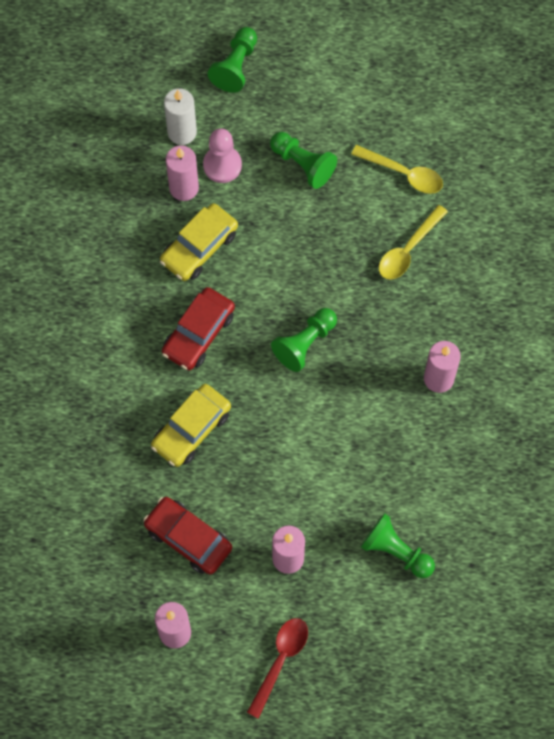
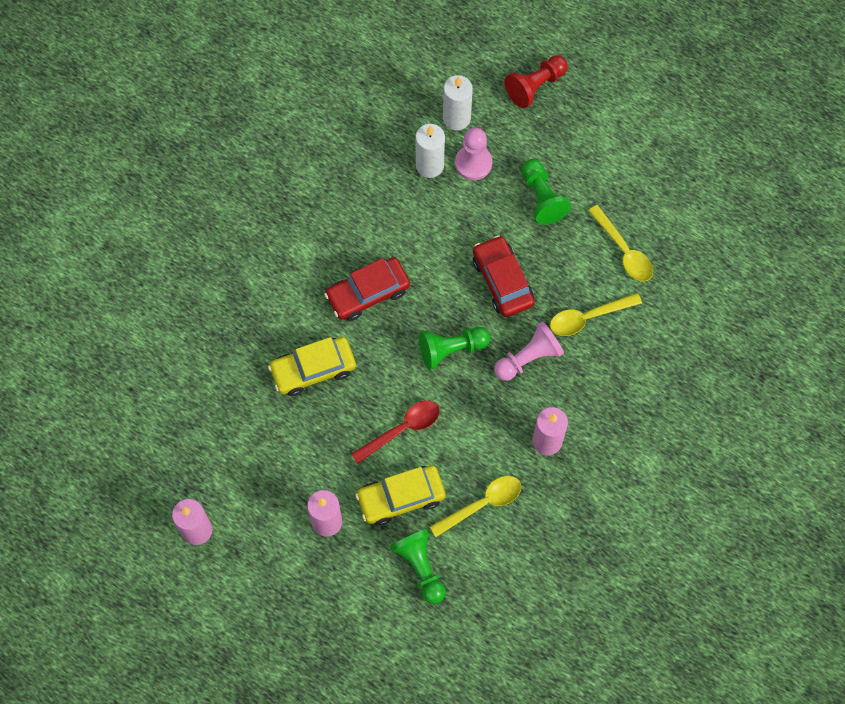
camera: 30 degrees right, 0 degrees up
(184, 188) = (429, 165): pink candle -> white candle
(188, 538) = (255, 458): red car -> red car (502, 281)
(199, 247) = (412, 221): yellow car -> yellow car (401, 498)
(235, 66) = (535, 86): green pawn -> red pawn
(280, 661) = (268, 603): red spoon -> red spoon (402, 429)
(378, 314) = (528, 358): none -> pink pawn
(416, 465) = (482, 504): none -> yellow spoon

